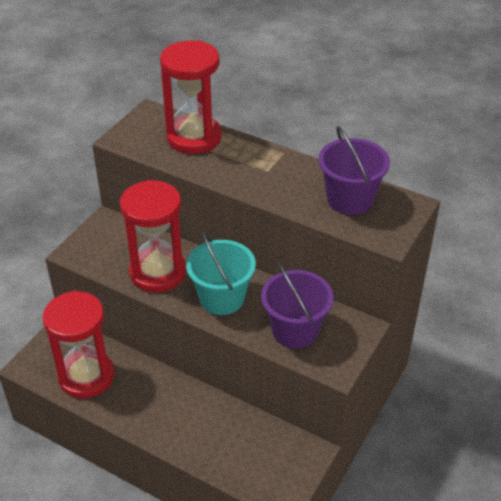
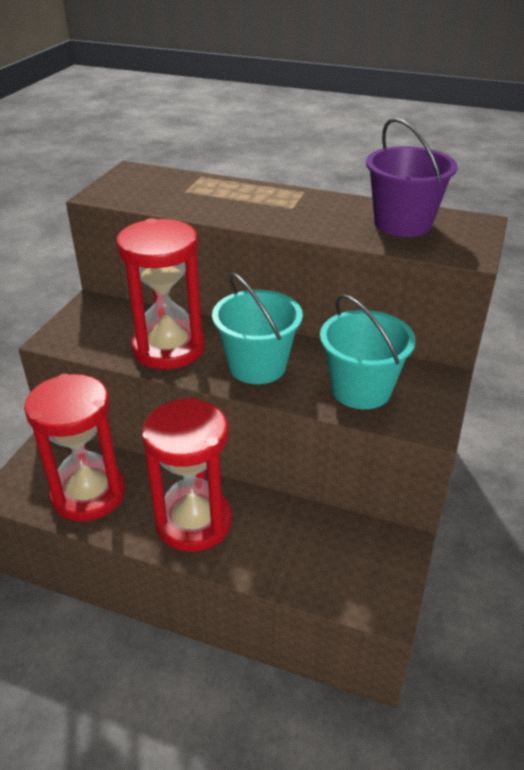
camera: 10 degrees left, 5 degrees down
(194, 137) = (192, 187): red hourglass -> red hourglass (194, 522)
(295, 330) = (361, 389): purple bucket -> turquoise bucket

